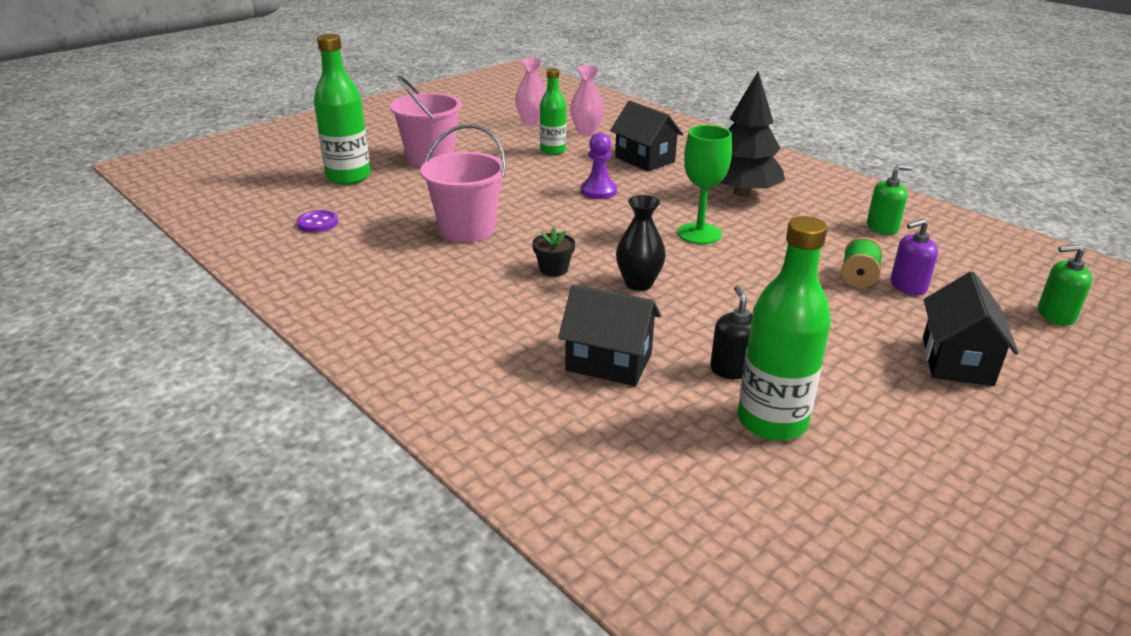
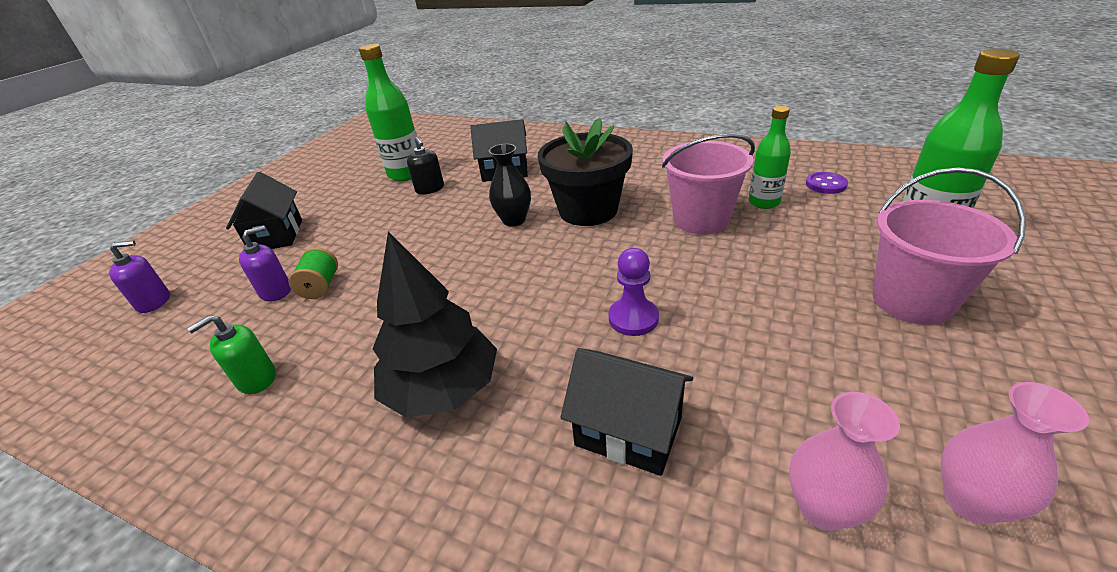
camera: 160 degrees right, 5 degrees up
(553, 150) = (793, 395): green bottle -> green bottle (764, 202)
(553, 269) = (588, 210): black flower pot -> black flower pot, size x2.43
(699, 233) = (481, 290): green goblet -> none
(1055, 315) = (154, 302): green soap dispenser -> purple soap dispenser

